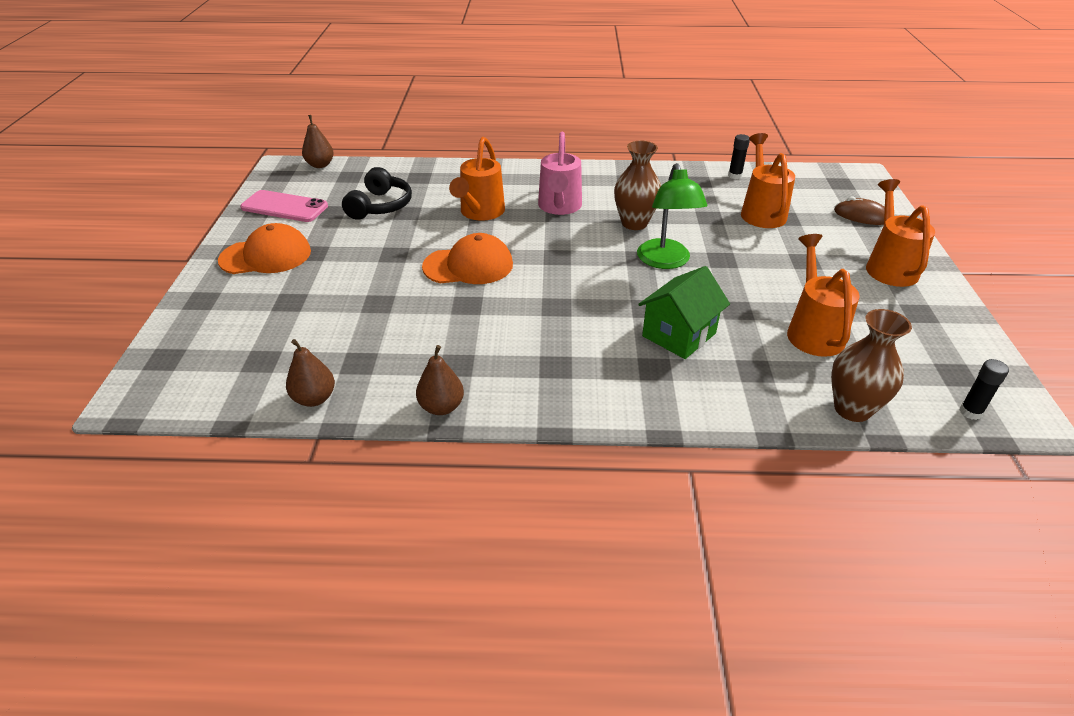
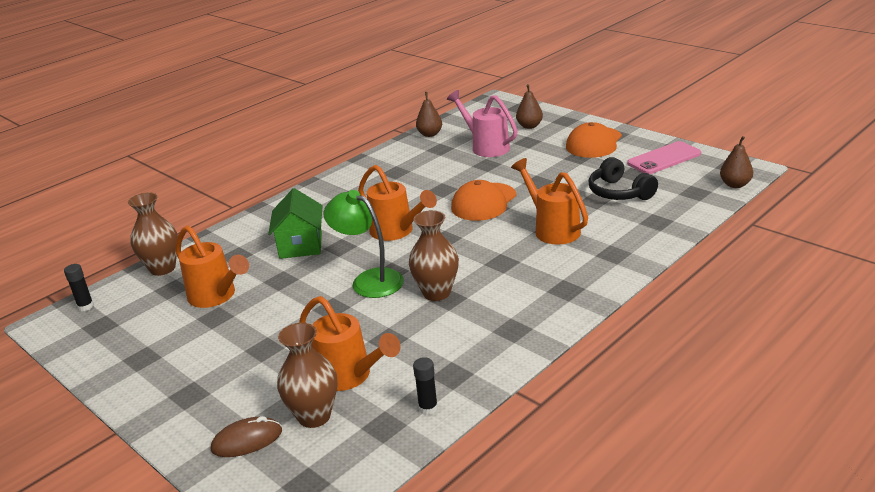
camera: 135 degrees right, 10 degrees down
(441, 407) = (372, 160): brown pear -> brown pear (529, 126)
(559, 207) = (512, 268): pink watering can -> pink watering can (486, 147)
(806, 205) = (314, 416): none -> brown vase
(889, 266) = (186, 389): orange watering can -> orange watering can (396, 231)

